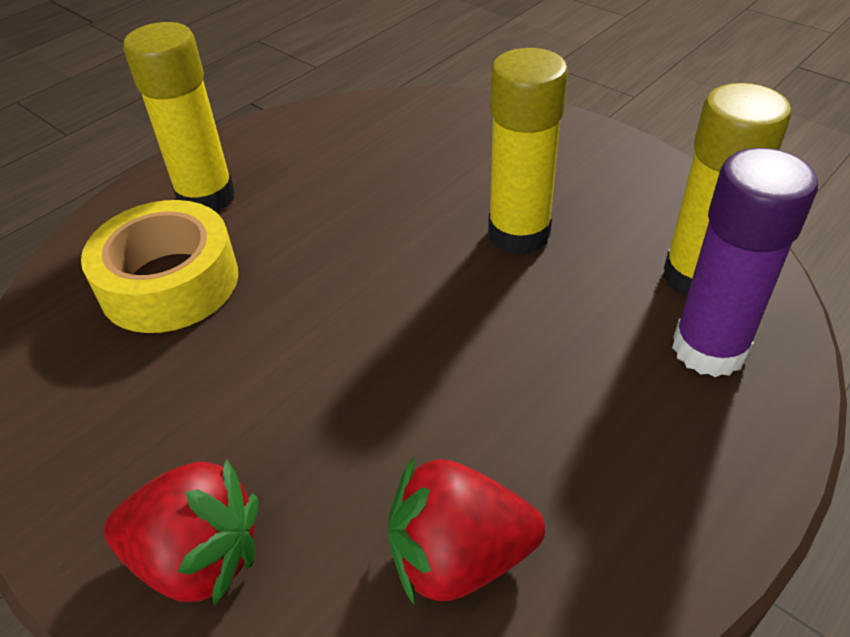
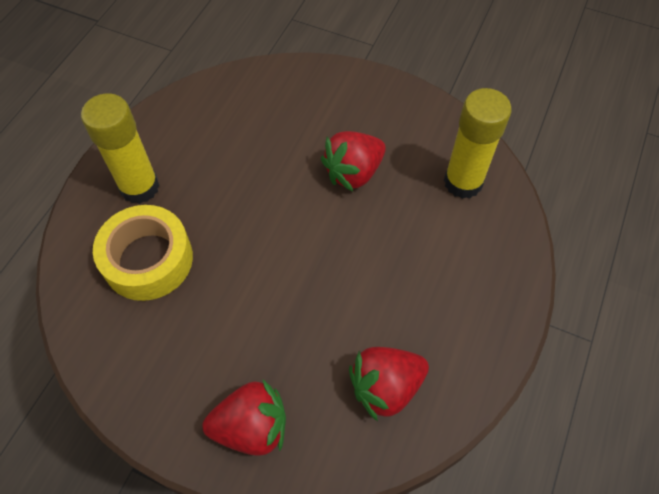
camera: 20 degrees left, 15 degrees up
(519, 234) = (353, 173): yellow glue stick -> red strawberry
(709, 349) = (479, 230): purple glue stick -> none

